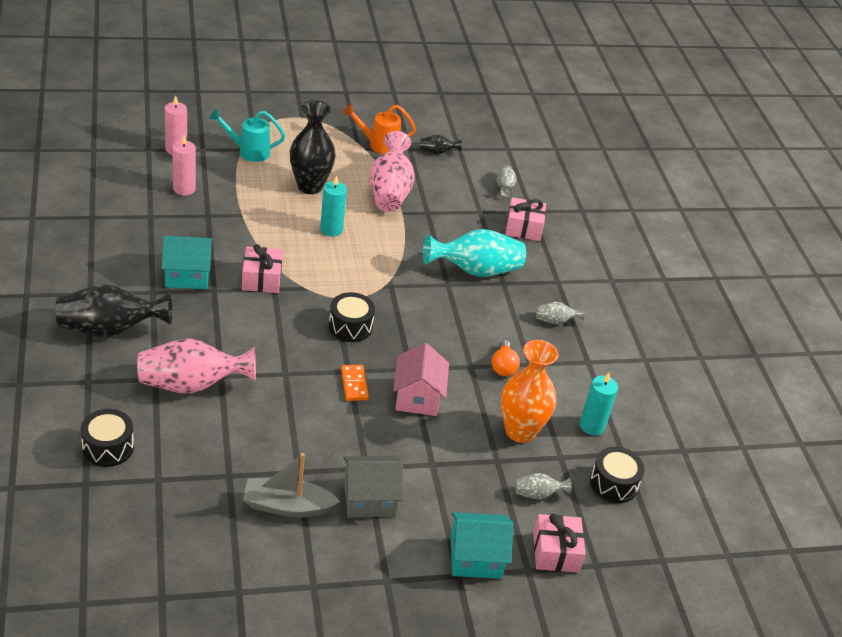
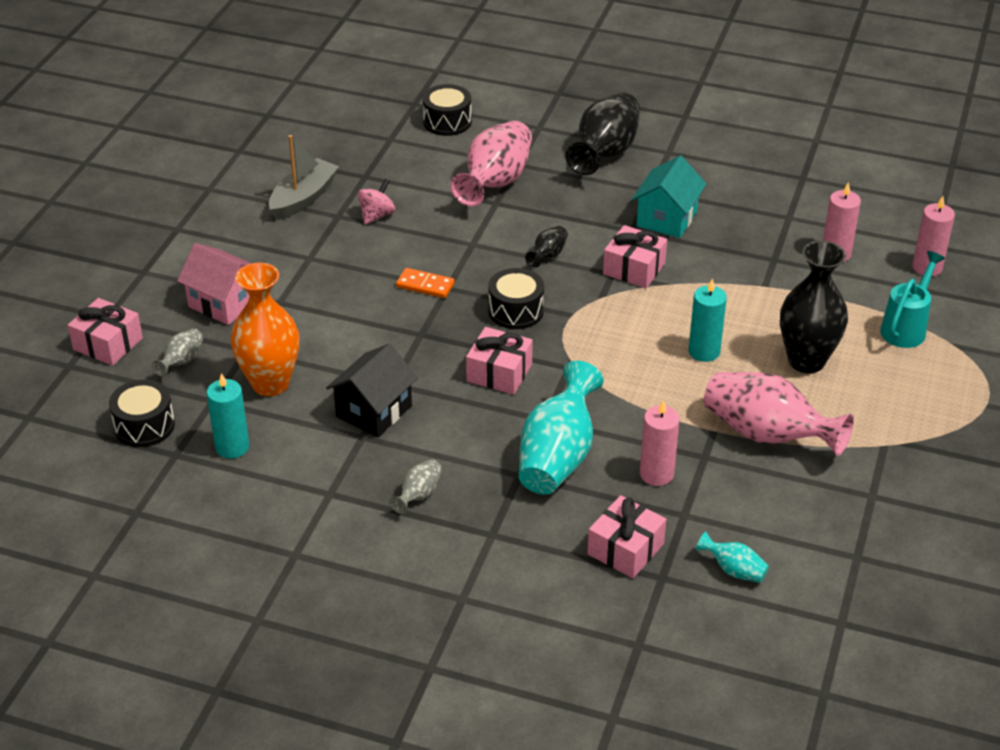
camera: 125 degrees right, 0 degrees up
(282, 445) = (377, 215): none -> pink spinning top
(369, 499) = (271, 247): grey house -> none
(378, 145) = (891, 463): orange watering can -> none
(417, 397) = (374, 324): pink house -> pink house (224, 303)
(420, 317) = (499, 373): none -> pink gift
(437, 152) = (853, 525): black vase -> black vase (548, 255)
(457, 228) = (656, 474): none -> pink candle
(476, 558) = (150, 289): turquoise house -> none
(503, 366) = (374, 411): orange light bulb -> black house
(504, 187) = (733, 570): grey vase -> turquoise vase

